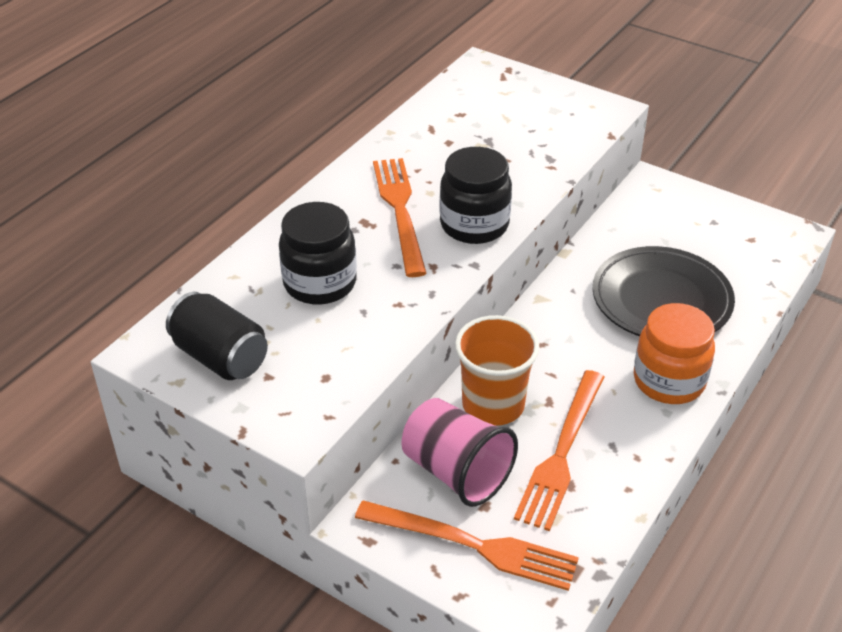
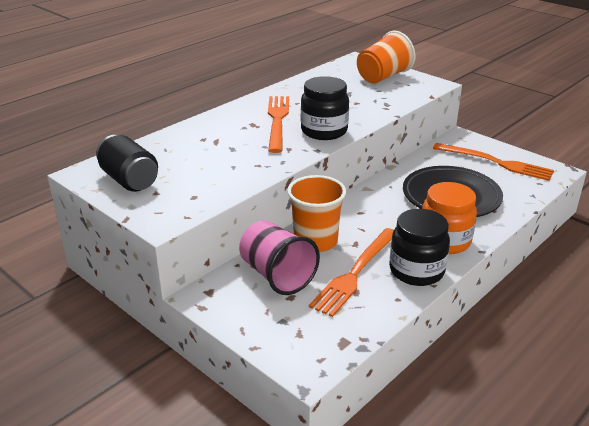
camera: 10 degrees right, 10 degrees down
(320, 283) = (210, 150): black jar -> black jar (416, 271)
(472, 545) = (274, 318): orange fork -> orange fork (495, 162)
(530, 101) = (383, 77): none -> orange cup

